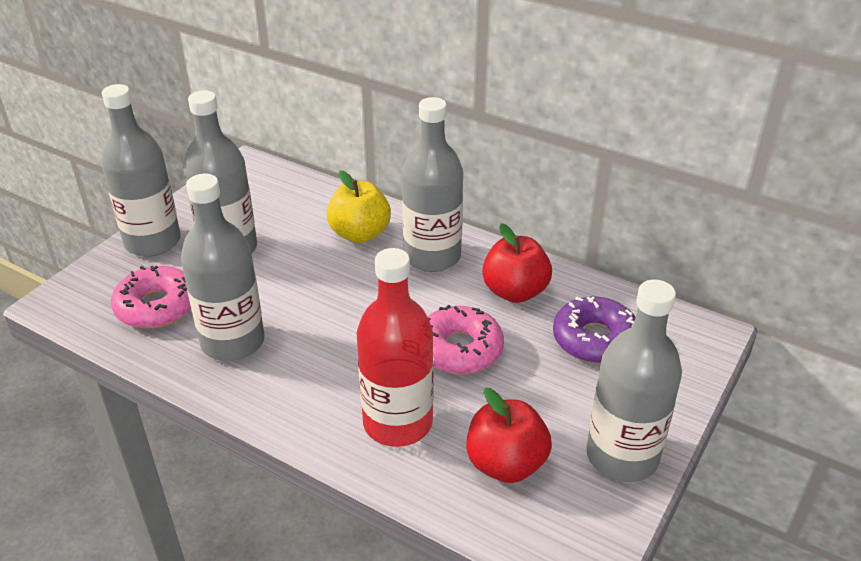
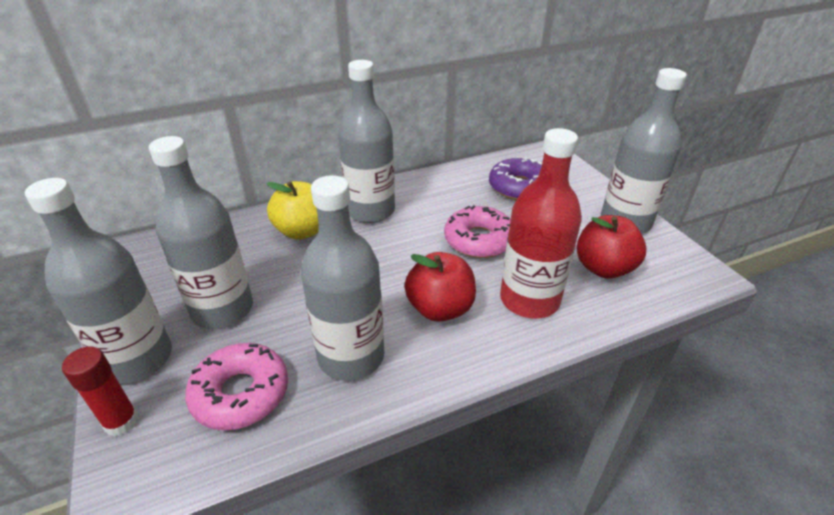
camera: 55 degrees left, 0 degrees up
(99, 270) = (121, 422): none -> red glue stick
(515, 292) = (445, 195): red apple -> red apple (440, 308)

